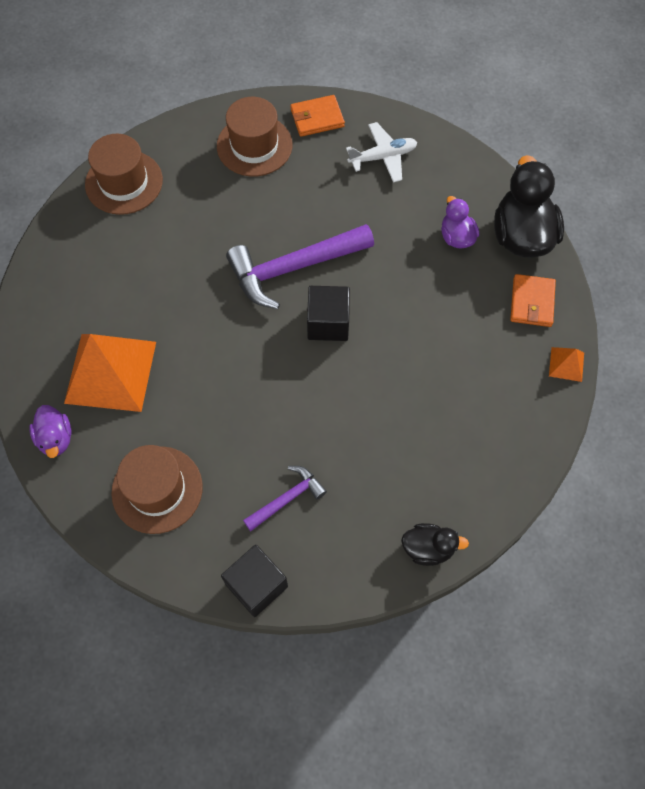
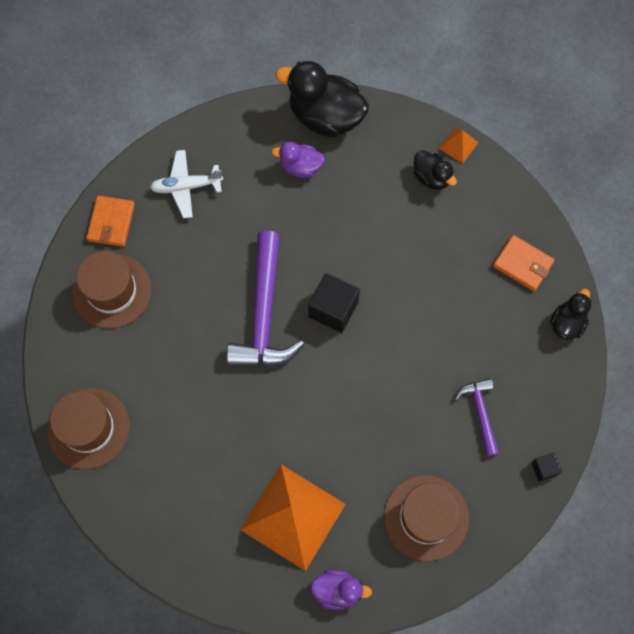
camera: 65 degrees left, 5 degrees up
(256, 585) = (544, 468): black cube -> black cube, size x0.52
(383, 157) = (186, 187): white plane -> white plane turned 105 degrees counterclockwise
(515, 353) = (431, 177): none -> black duck
(532, 302) = (391, 141): orange wallet -> orange wallet (523, 264)

